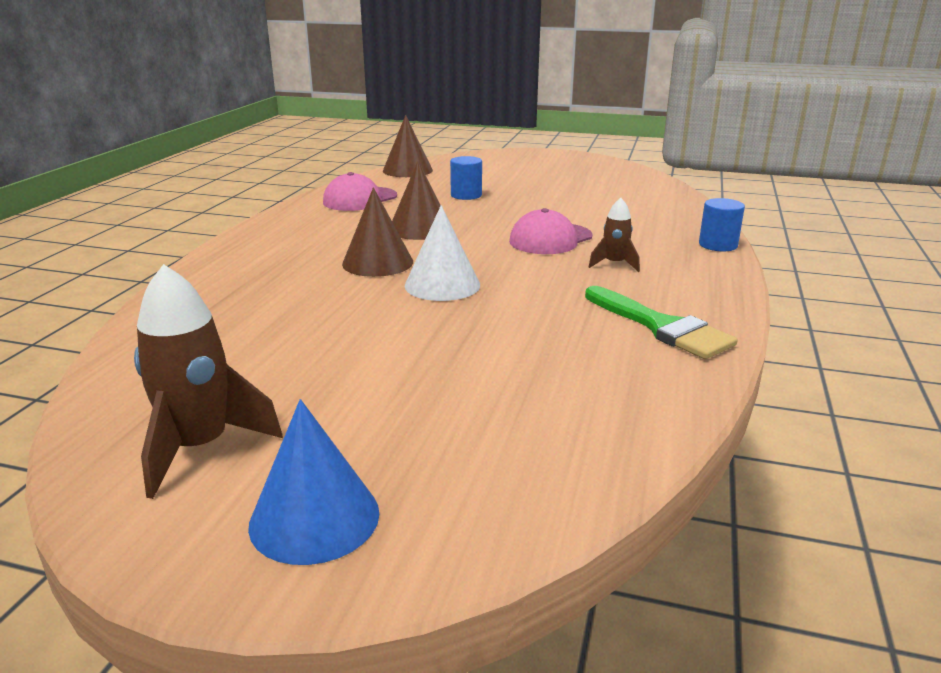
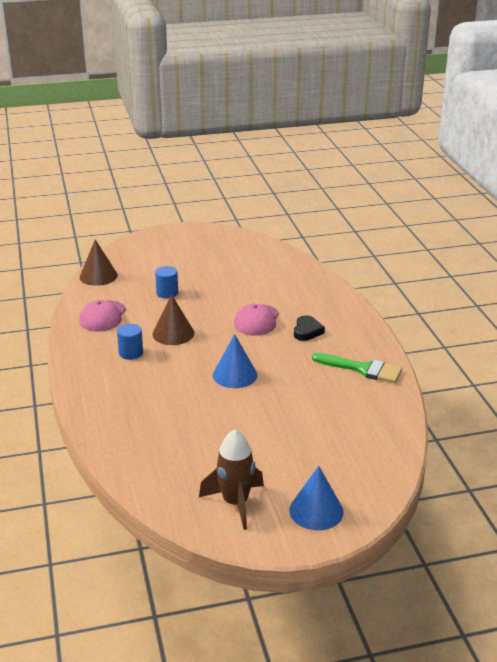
camera: 30 degrees left, 5 degrees up
(377, 262) = (181, 369): brown cone -> none
(442, 285) = (235, 375): white cone -> blue cone
(614, 264) = (307, 331): brown rocket -> black heart
(718, 245) = (346, 299): blue cylinder -> blue cylinder (131, 353)

